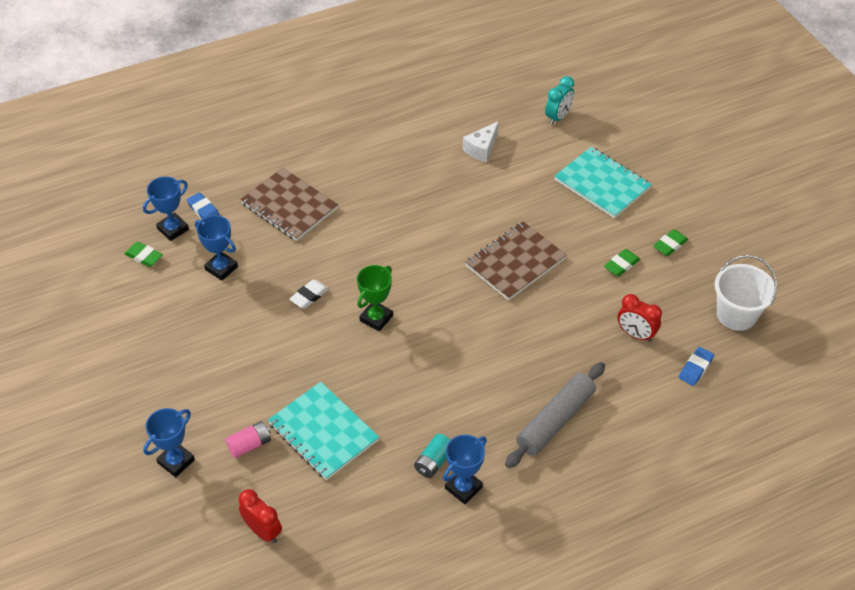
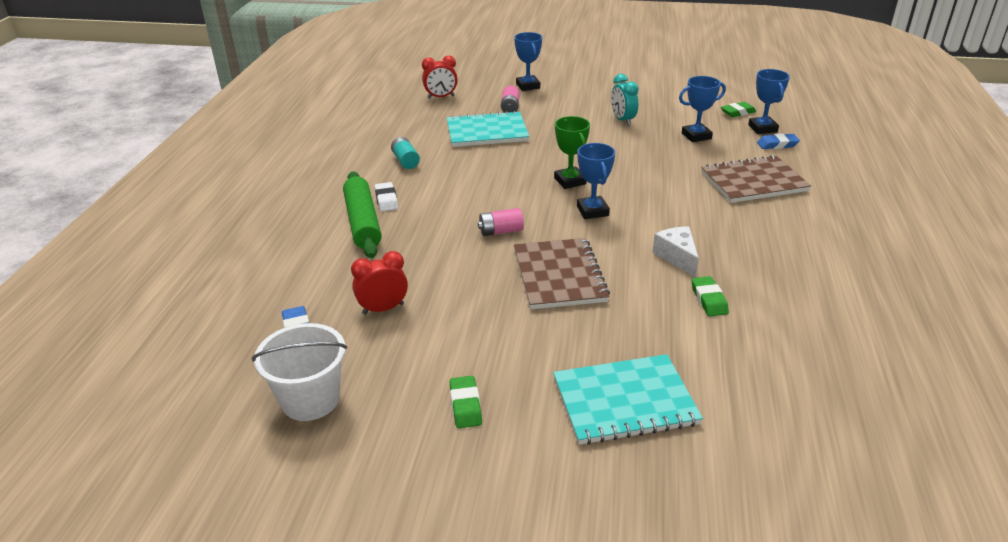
camera: 125 degrees right, 15 degrees down
(309, 296) = (627, 161): white eraser -> white eraser (386, 200)
(463, 488) = (369, 164): blue trophy -> blue trophy (592, 211)
(481, 149) = (768, 327): white cheese -> white cheese (677, 257)
(490, 323) = (501, 231): none -> pink battery
(555, 420) = (363, 222): grey rolling pin -> green rolling pin
(558, 117) = (799, 428): turquoise clock -> turquoise clock (622, 120)
(621, 265) = (479, 347): green eraser -> green eraser (709, 300)

